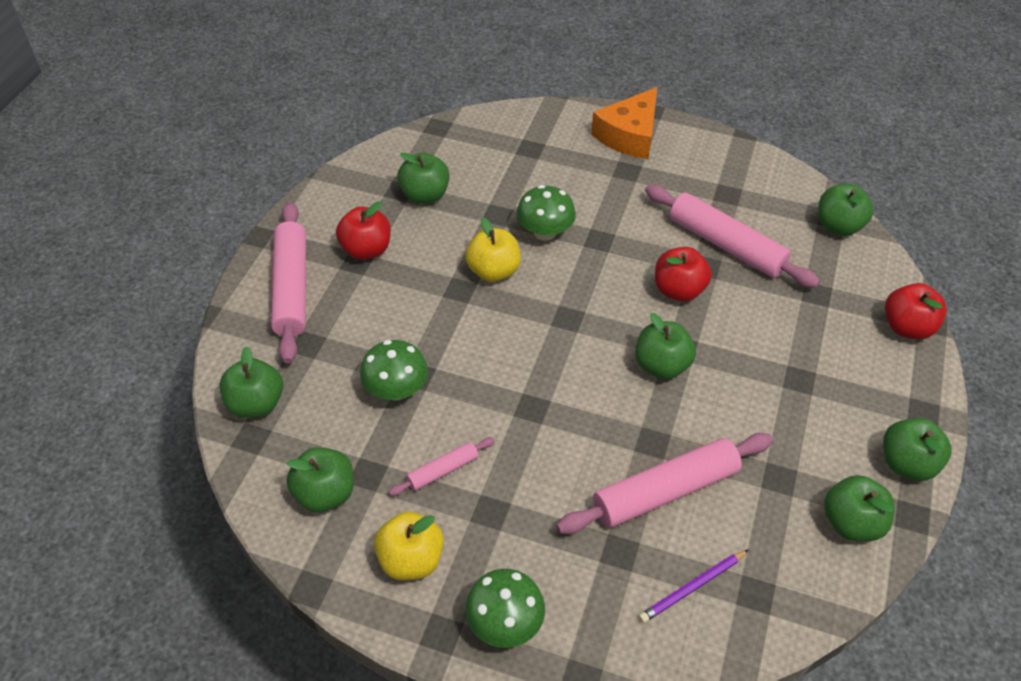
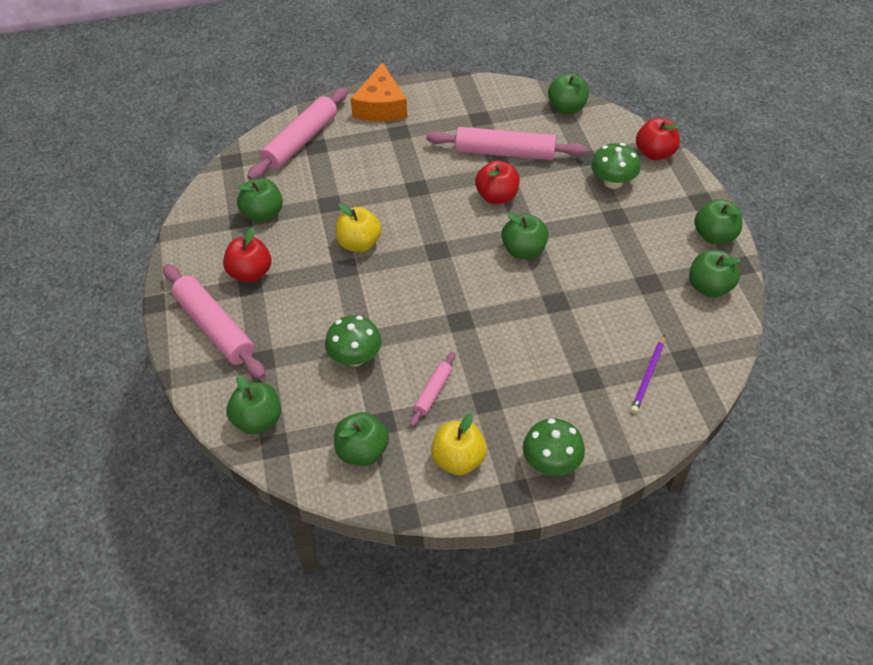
camera: 30 degrees left, 0 degrees up
(545, 232) = (374, 200): green mushroom -> green mushroom (613, 182)
(665, 491) = (587, 328): pink rolling pin -> pink rolling pin (301, 141)

